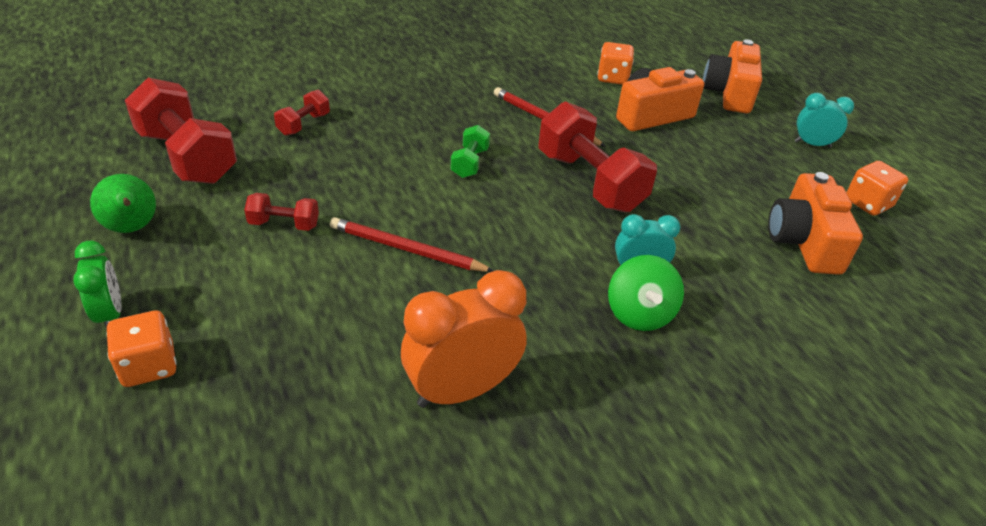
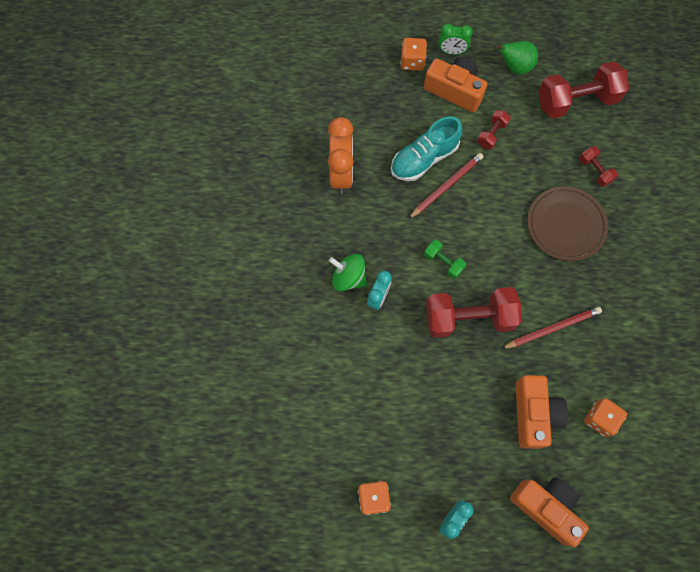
camera: 120 degrees right, 30 degrees up
(369, 287) = (424, 159): none -> turquoise shoe
(400, 133) = (566, 225): none -> brown plate
(469, 163) = (516, 253): green dumbbell -> green dumbbell (443, 262)
(804, 241) = (359, 416): orange camera -> orange camera (454, 90)

